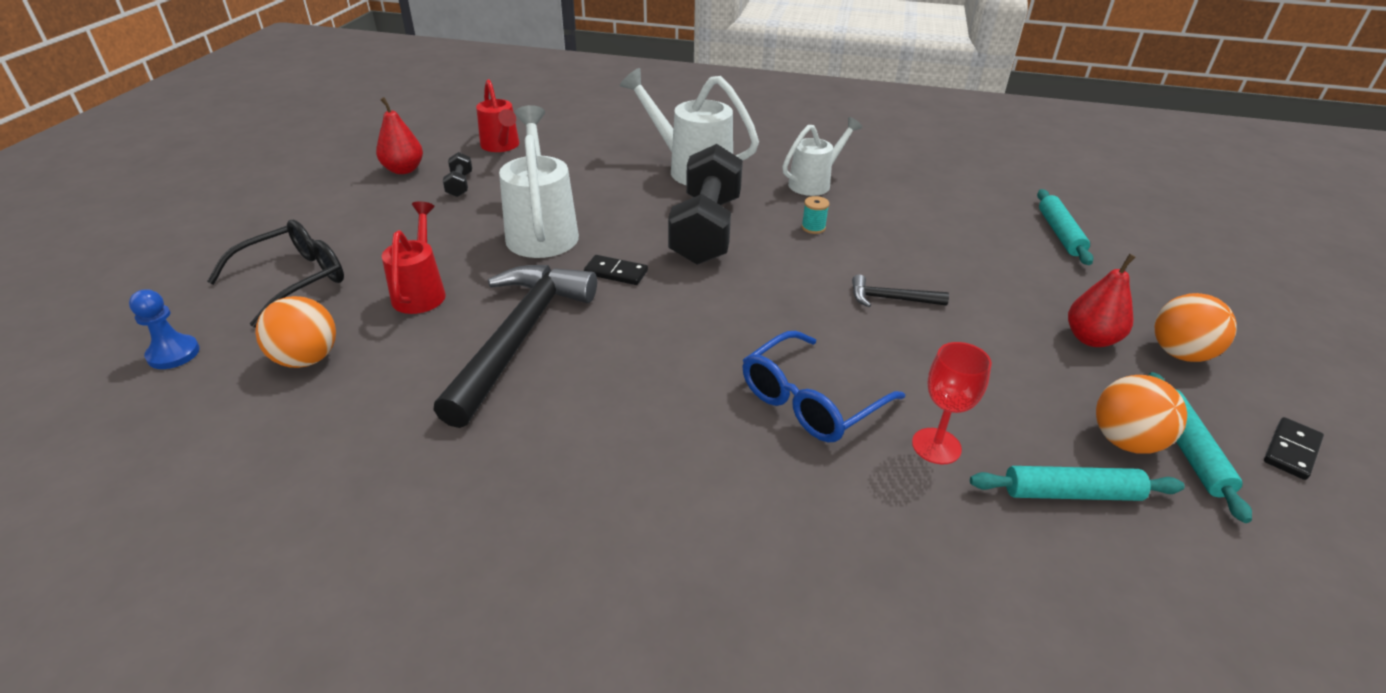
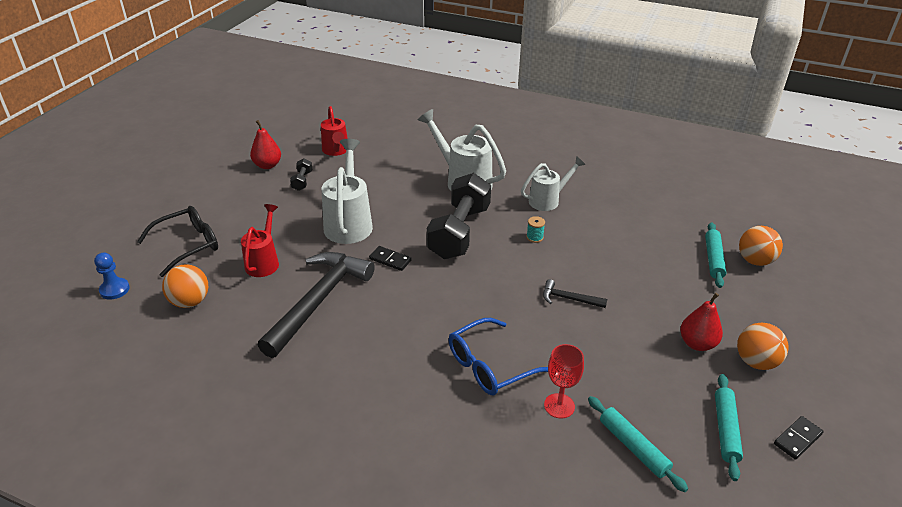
camera: 10 degrees right, 0 degrees up
(1071, 493) = (633, 447): turquoise rolling pin -> turquoise rolling pin turned 45 degrees clockwise
(1125, 441) = (686, 418): orange ball -> orange ball (755, 261)

